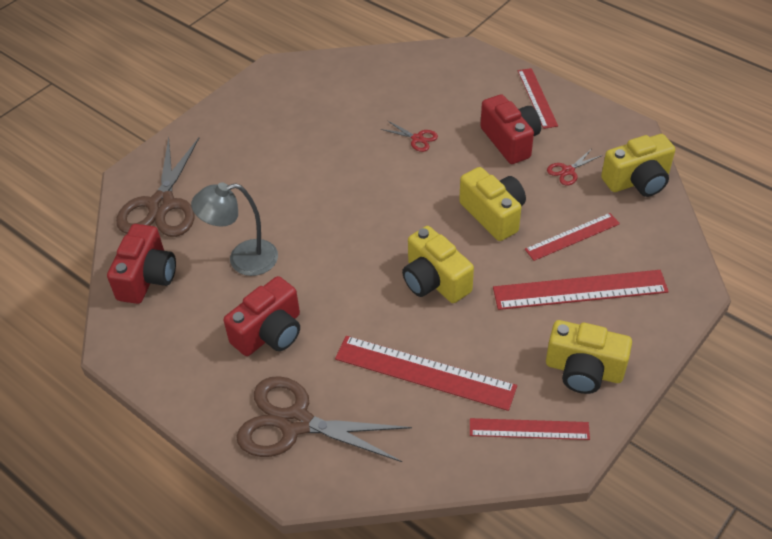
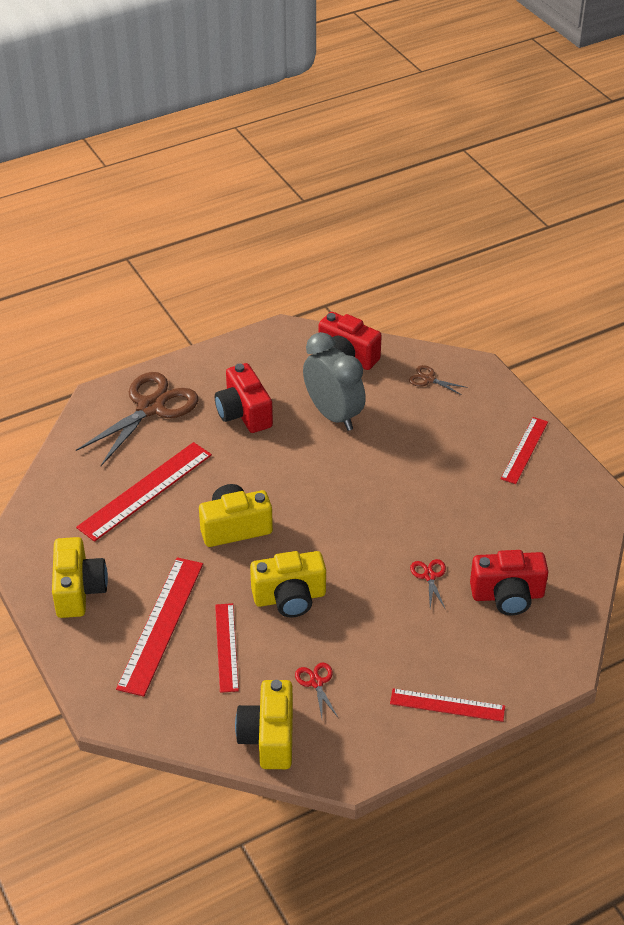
camera: 110 degrees right, 5 degrees down
(161, 205) = (428, 379): brown scissors -> brown scissors, size x0.43
(243, 259) = (333, 415): grey lamp -> grey clock
(417, 139) = (429, 576): red scissors -> red scissors turned 120 degrees clockwise
(510, 141) = (387, 652): red camera -> red camera (507, 595)
(529, 429) = (52, 534): red ruler -> red ruler (524, 450)
(584, 370) = (78, 590): yellow camera -> yellow camera turned 135 degrees clockwise

